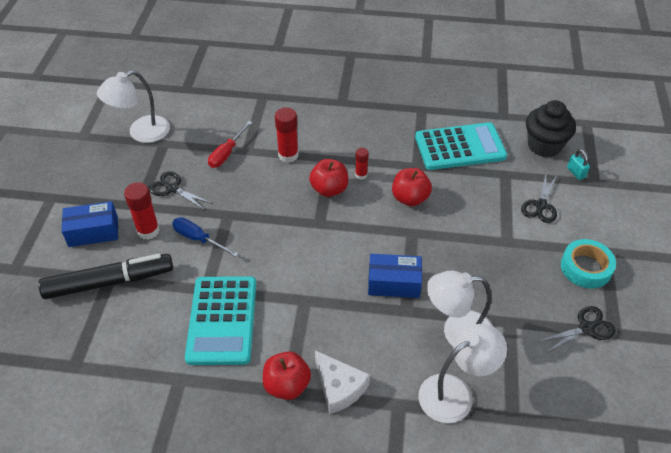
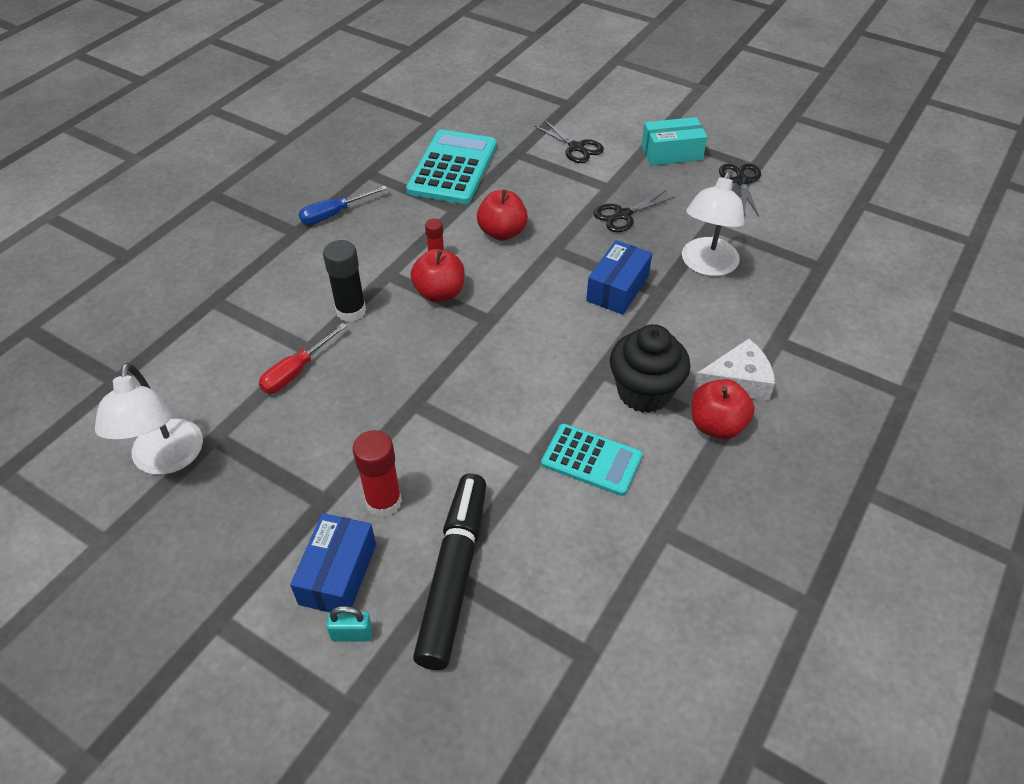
camera: 65 degrees left, 0 degrees up
(172, 188) = (318, 451): black scissors -> black scissors (622, 215)
(198, 239) = (437, 447): blue screwdriver -> blue screwdriver (334, 214)
(222, 320) = (591, 460): turquoise calculator -> turquoise calculator, size x0.64
(227, 153) = (296, 371): red screwdriver -> red screwdriver turned 75 degrees clockwise
(288, 155) = (351, 311): red glue stick -> black glue stick
(455, 393) = (779, 294): white lamp -> none
(544, 146) = (497, 113): black cupcake -> black cupcake (644, 392)
(576, 172) = (548, 109): turquoise padlock -> turquoise padlock (352, 634)
(586, 268) = (671, 153): turquoise tape -> turquoise box

